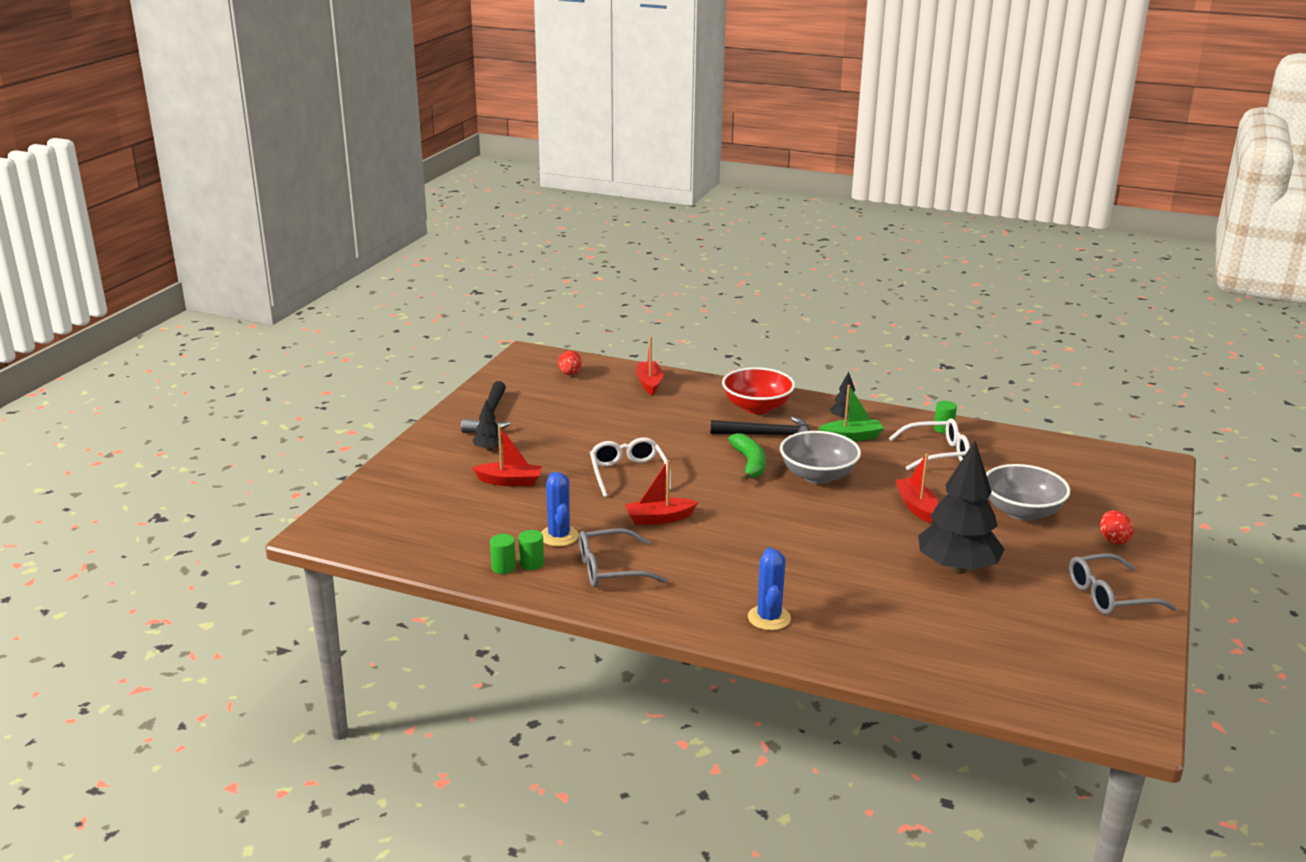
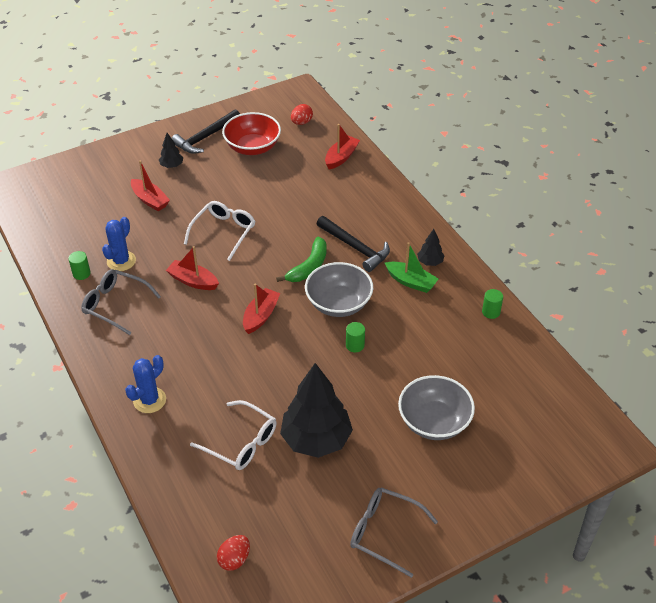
camera: 40 degrees right, 20 degrees up
(503, 567) = (64, 267): green cylinder -> green cylinder (355, 345)
(757, 407) = (384, 217): red bowl -> red bowl (252, 147)
(916, 506) = (366, 370): red boat -> red boat (261, 316)
(936, 453) = (451, 332): white glasses -> white glasses (241, 442)
(1113, 540) = (464, 489): red egg -> red egg (234, 559)

